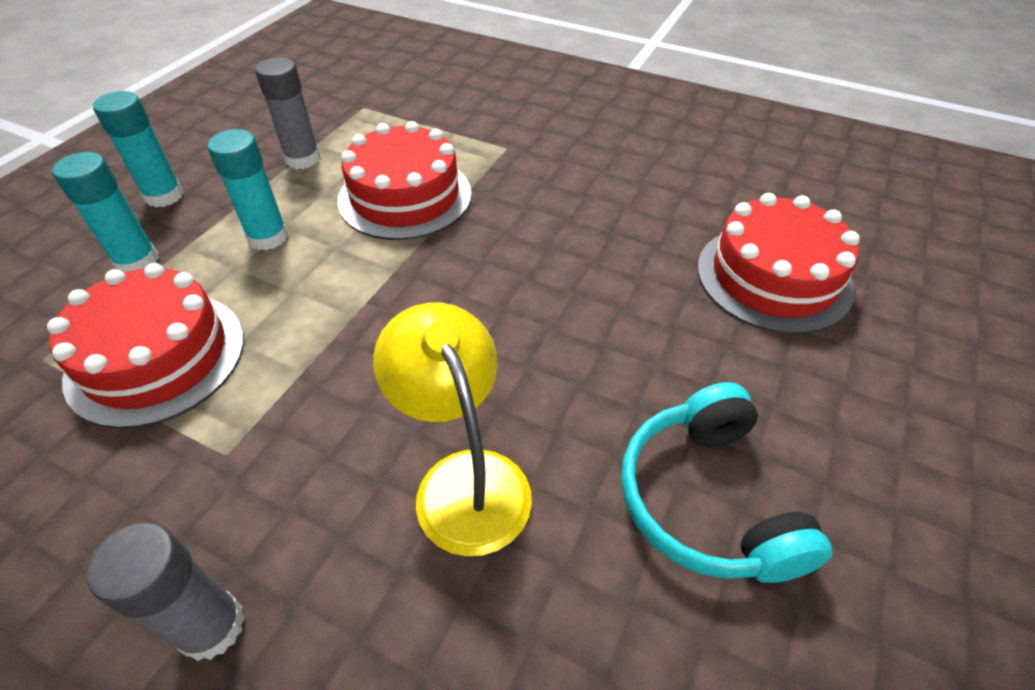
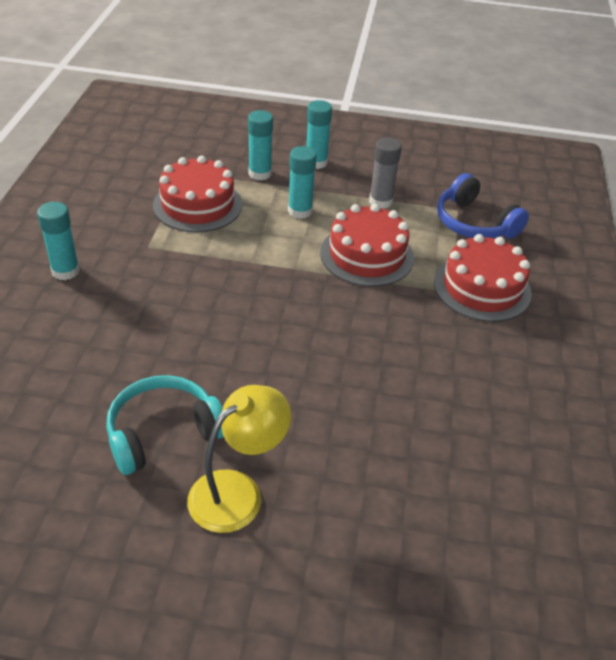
camera: 70 degrees right, 5 degrees down
(211, 626) = (65, 271): grey glue stick -> turquoise glue stick
(395, 102) = (474, 223): none -> blue headphones
(464, 479) = (153, 330): yellow lamp -> yellow lamp (237, 491)
(773, 277) = (373, 463): red cake -> red cake (482, 288)

